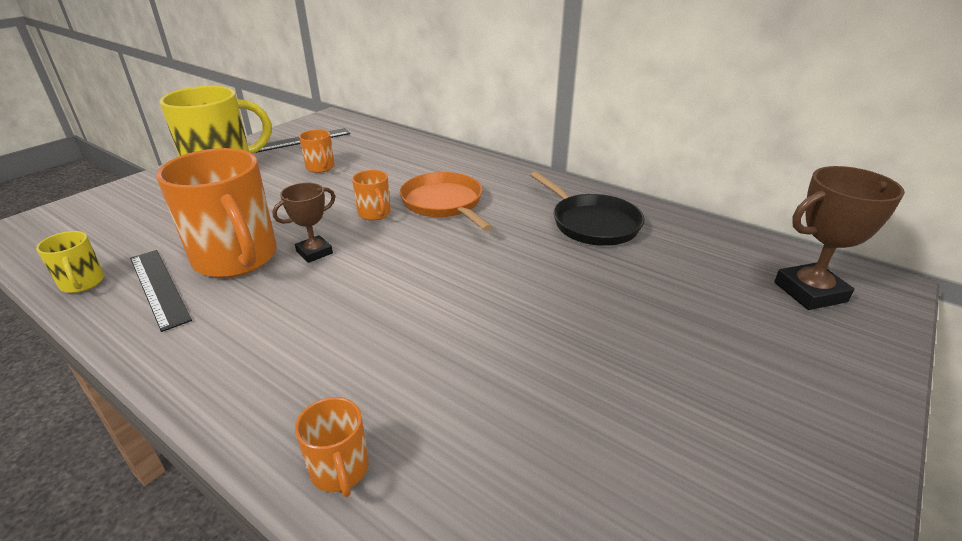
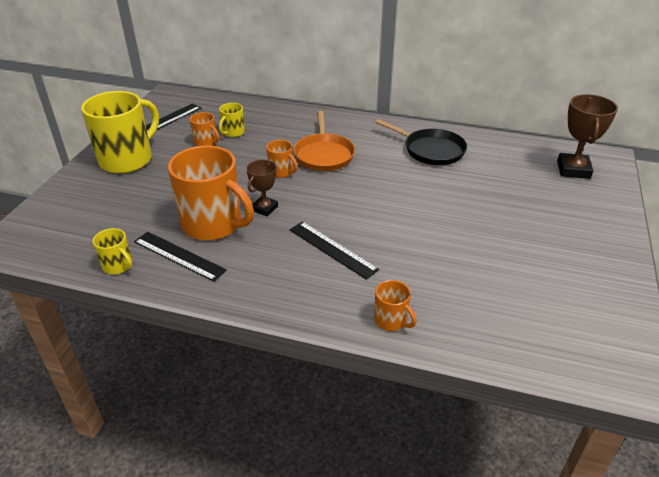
camera: 20 degrees left, 5 degrees up
(351, 326) = (332, 249): none -> black ruler
(360, 162) = (233, 132): none -> yellow mug
(444, 203) = (324, 154): orange pan -> orange pan turned 135 degrees counterclockwise
(810, 292) = (573, 170): brown trophy -> brown trophy turned 45 degrees counterclockwise

